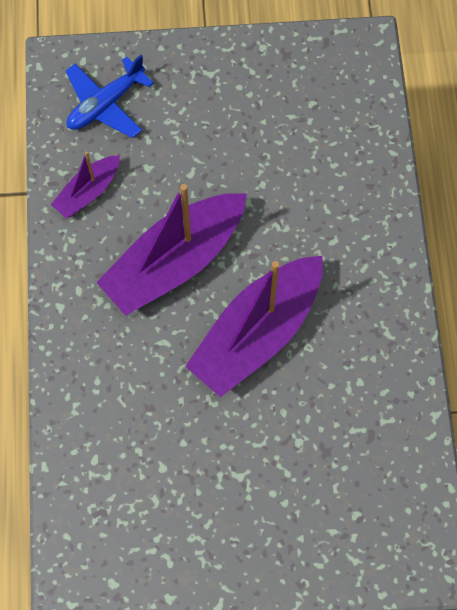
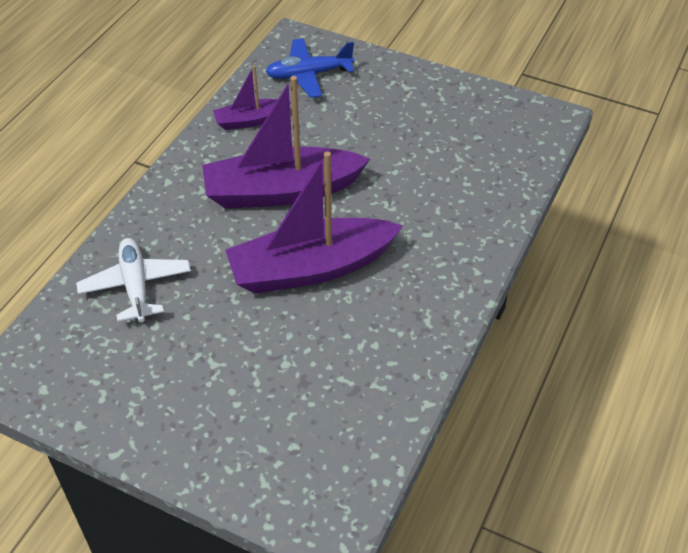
camera: 30 degrees right, 20 degrees down
(116, 437) = (136, 286): none -> white plane

